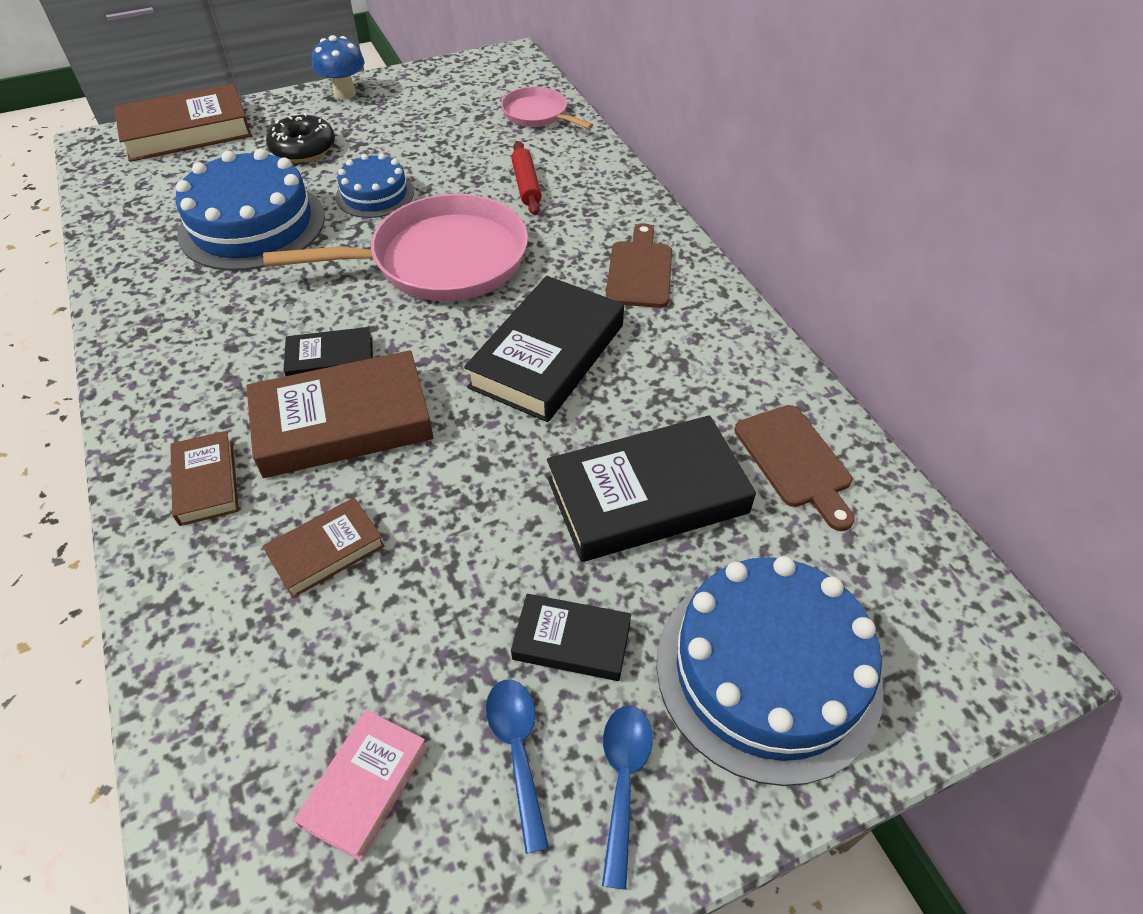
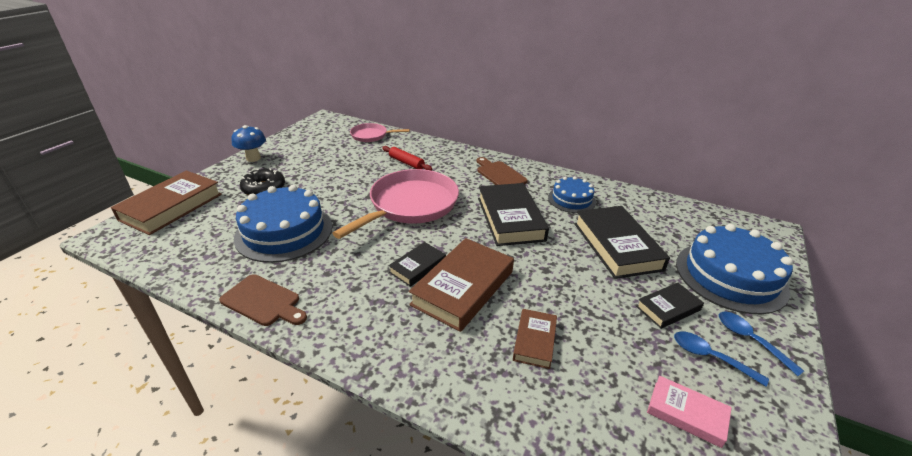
camera: 40 degrees left, 15 degrees down
(207, 482) = (434, 351): brown book -> none
(365, 785) = (686, 413): pink book -> pink book turned 45 degrees counterclockwise
(375, 194) = (336, 193): blue cake -> blue cake (571, 199)
(647, 496) = (616, 246): black book -> black book turned 45 degrees counterclockwise
(795, 461) = (641, 210): brown cutting board -> brown cutting board (263, 301)

